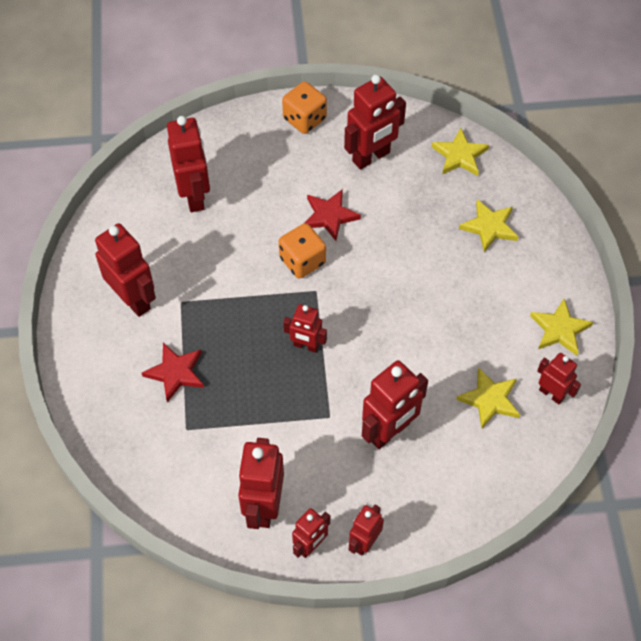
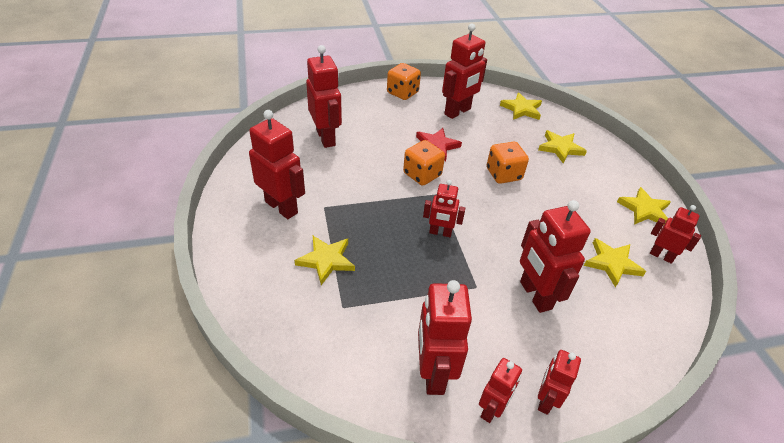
camera: 10 degrees left, 15 degrees down
(176, 373) = (326, 260): red star -> yellow star
(389, 432) = (535, 295): red robot -> red robot turned 120 degrees clockwise
(403, 266) = (503, 174): none -> orange dice

